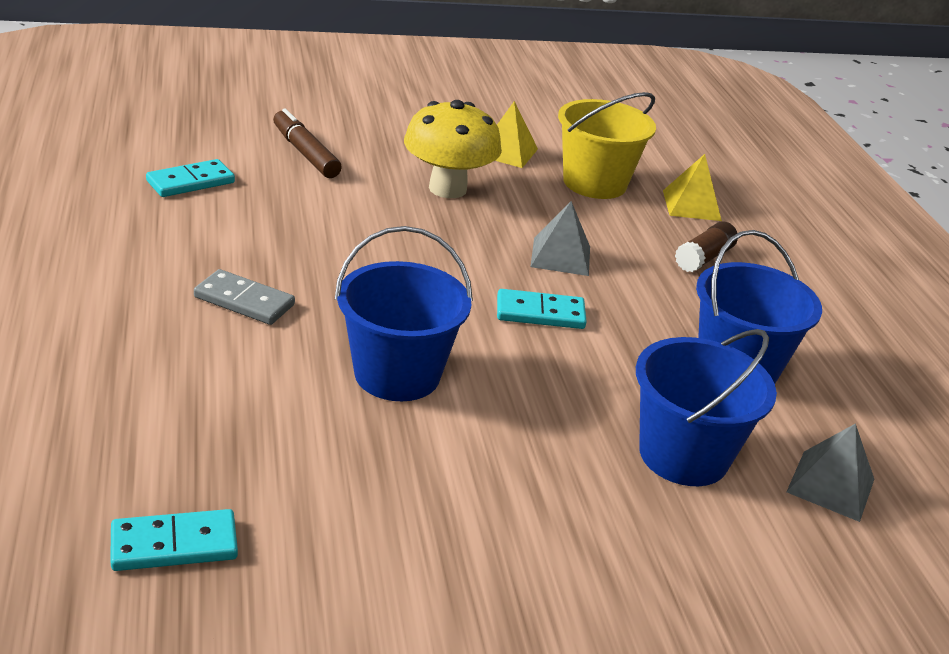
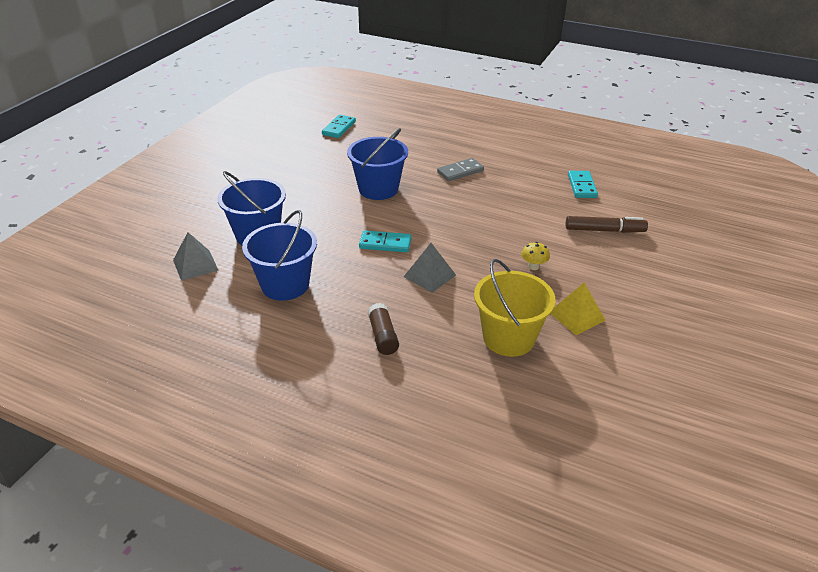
camera: 130 degrees right, 5 degrees up
(447, 189) = (533, 266): yellow mushroom -> yellow mushroom, size x0.42
(540, 313) = (385, 243): turquoise domino -> turquoise domino turned 60 degrees clockwise
(691, 205) = (449, 374): yellow pyramid -> none

